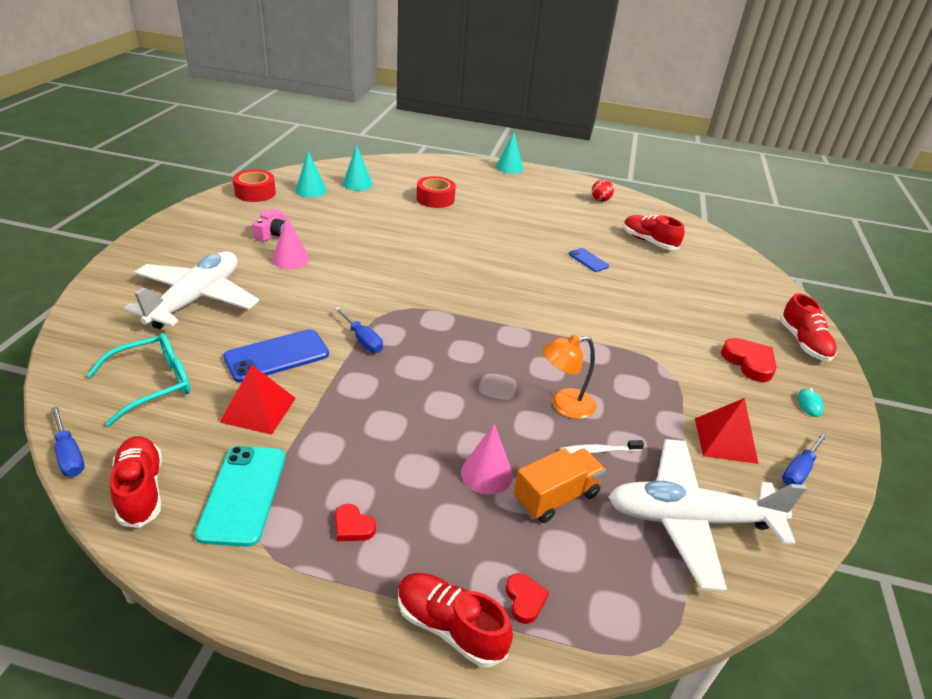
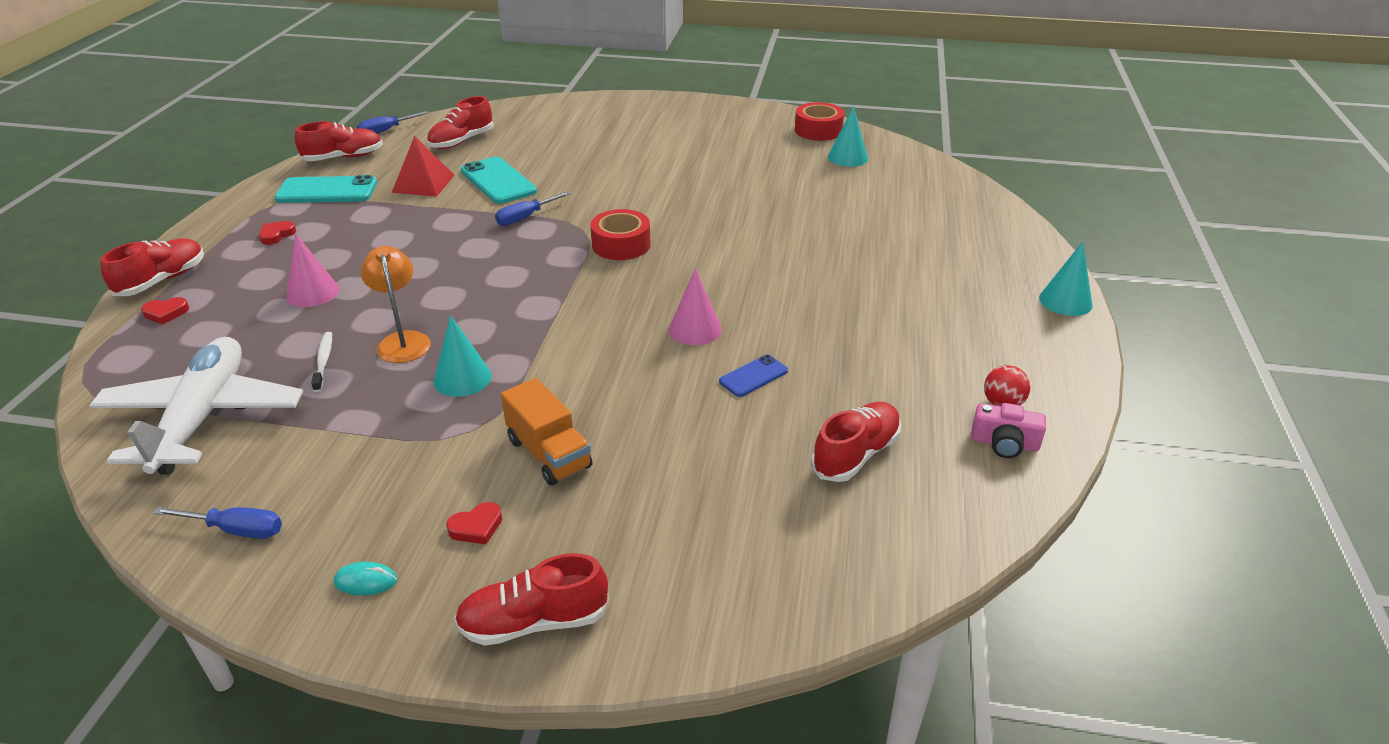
camera: 90 degrees right, 0 degrees up
(153, 384) = (461, 141): turquoise glasses -> red shoe
(196, 299) = (586, 137): white plane -> none
(272, 234) = (725, 151): pink camera -> pink camera (1004, 443)
(277, 356) = (498, 181): blue phone -> turquoise phone
(290, 259) = (673, 166): pink cone -> pink cone (695, 329)
(357, 184) = (890, 182): turquoise cone -> turquoise cone (462, 378)
(435, 199) = (883, 239): red tape -> red tape (621, 245)
(556, 497) = (268, 331): orange truck -> orange truck (549, 454)
(725, 440) = (312, 467): red pyramid -> none
(749, 362) = (476, 527): red heart -> red heart, size x0.58
(798, 471) = (237, 530): blue screwdriver -> blue screwdriver turned 150 degrees clockwise

